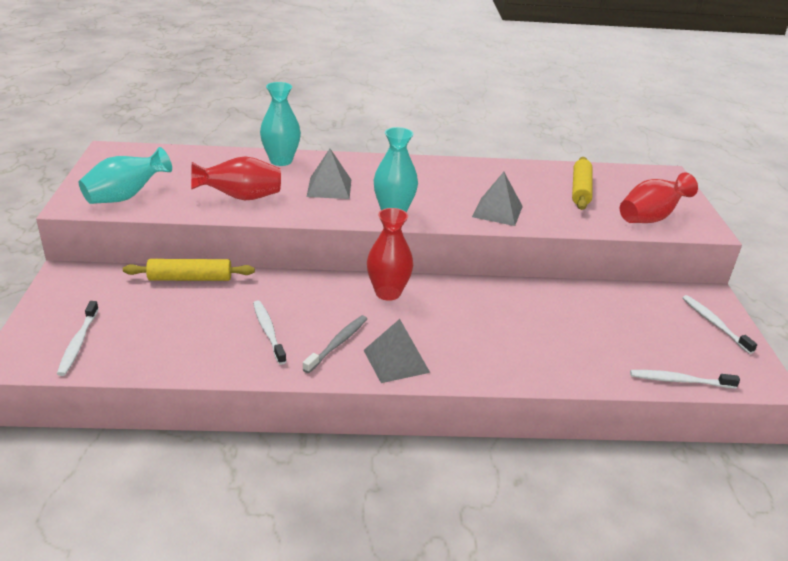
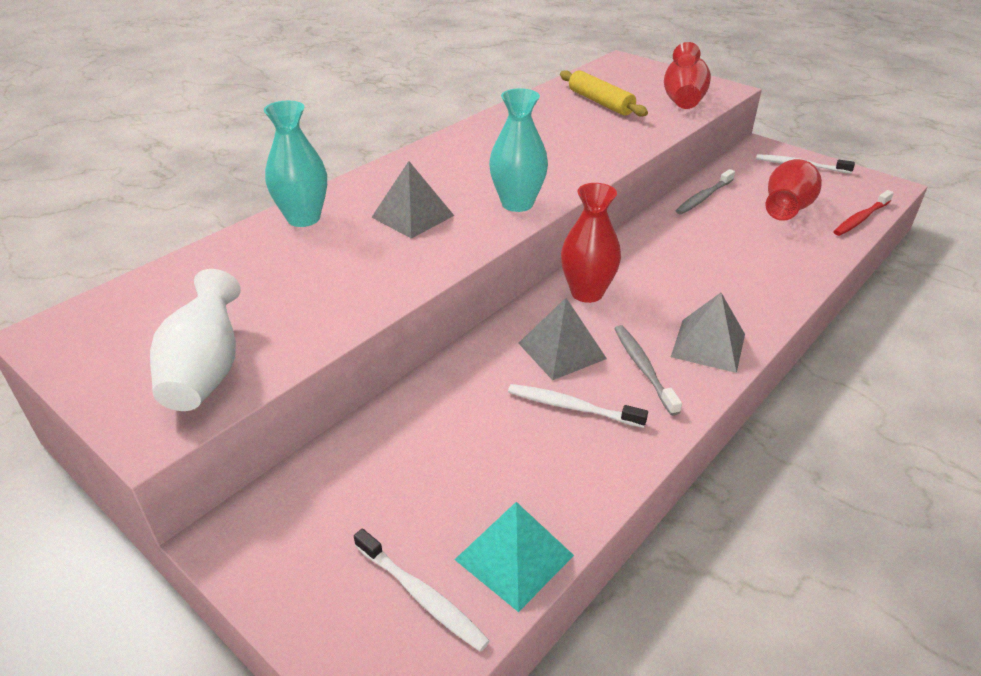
camera: 45 degrees left, 5 degrees up
(126, 196) = (206, 371): turquoise vase -> white vase
(129, 360) = (514, 557): none -> turquoise pyramid
(190, 278) = (391, 419): yellow rolling pin -> none
(241, 198) = (348, 282): red vase -> red vase (786, 209)
(497, 211) = (587, 153): grey pyramid -> grey pyramid (561, 350)
(582, 295) = (703, 197): none -> grey toothbrush
(680, 381) = (861, 218): white toothbrush -> red toothbrush

